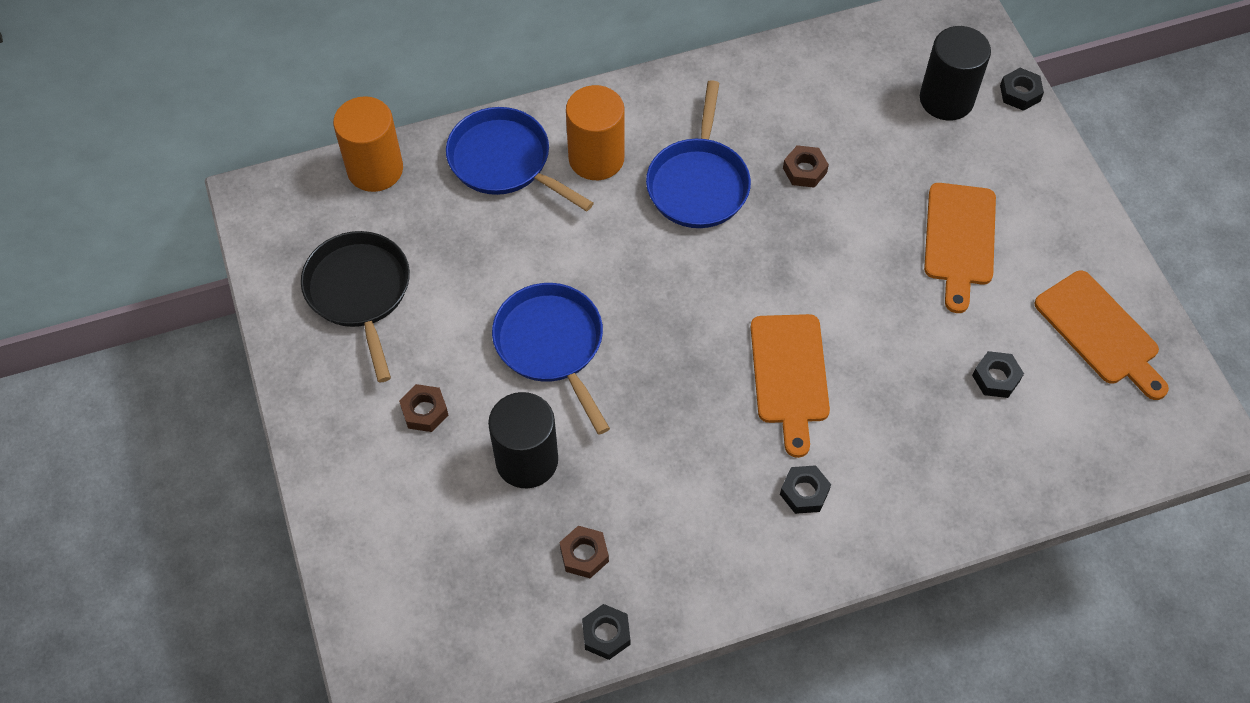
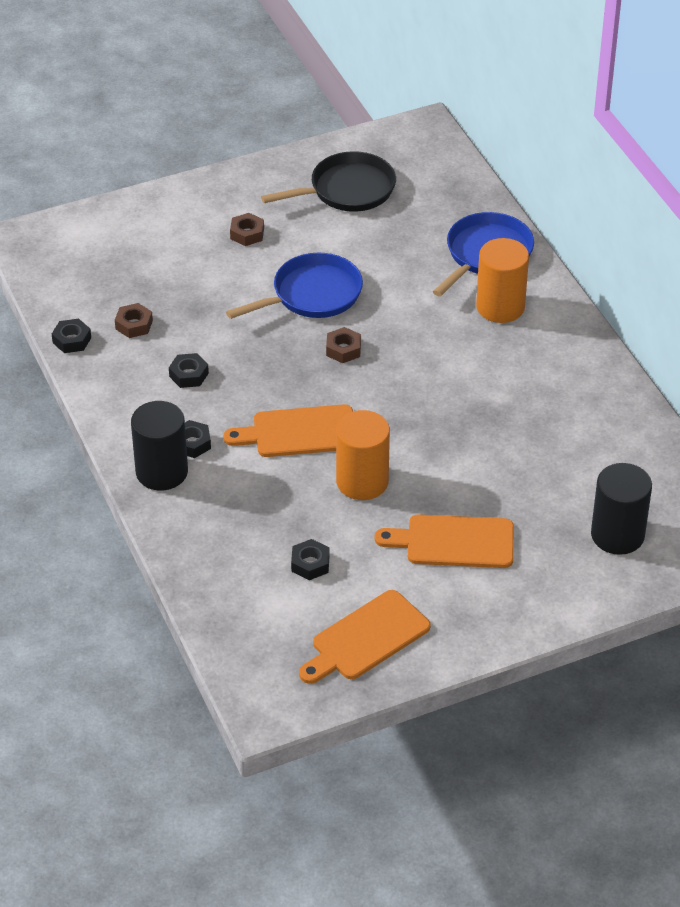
camera: 85 degrees right, 15 degrees down
(375, 169) = (464, 185): orange cylinder -> orange cylinder (362, 481)
(527, 460) = (210, 289): black cylinder -> black cylinder (162, 472)
(698, 183) = (485, 370): blue pan -> none
(804, 170) = (512, 437): brown nut -> brown nut (343, 349)
(1020, 93) = (638, 590): black nut -> black nut (188, 375)

